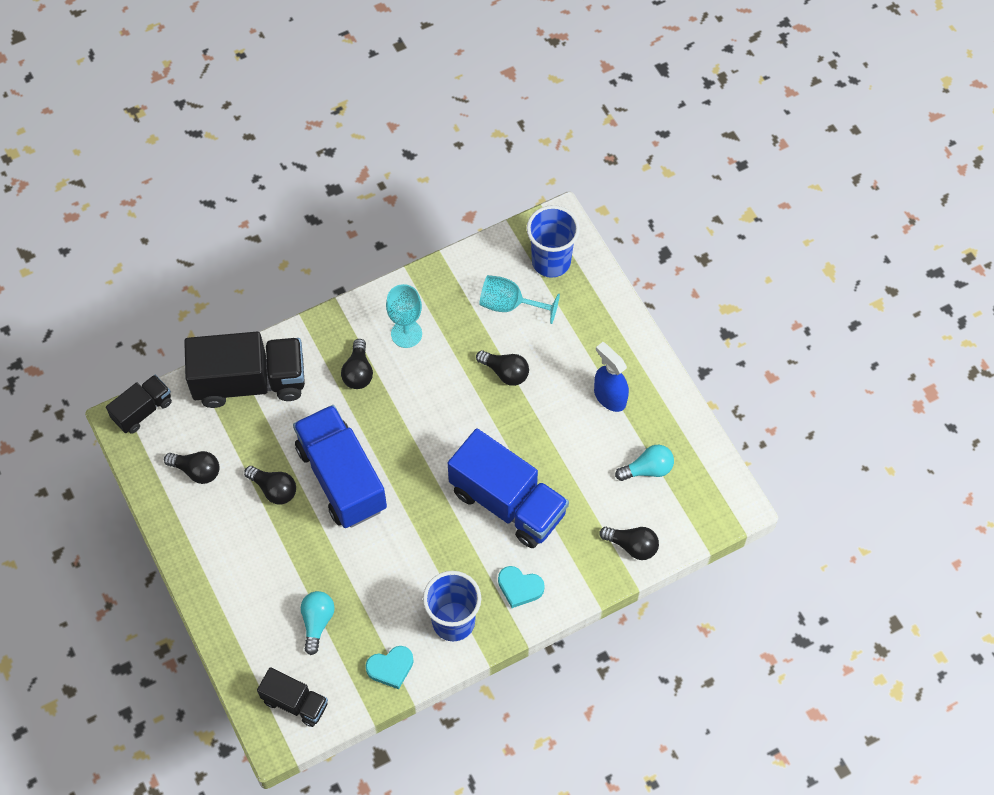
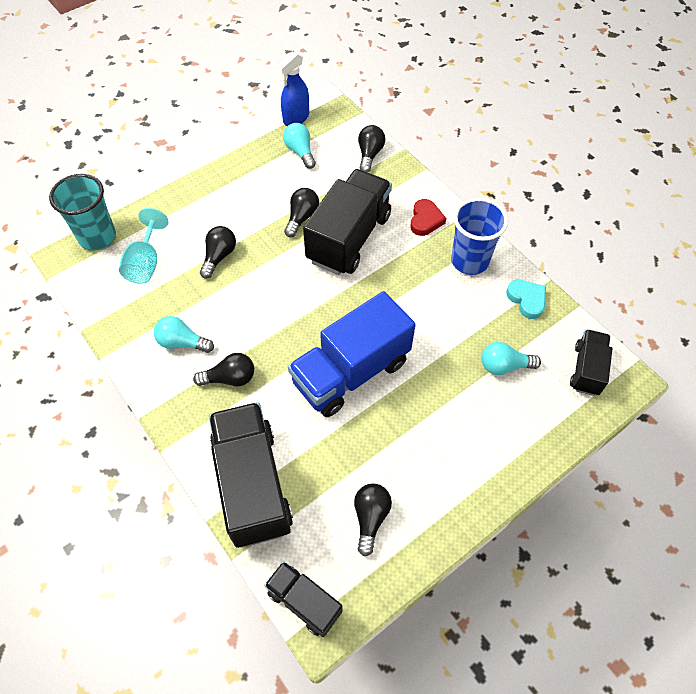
camera: 100 degrees left, 5 degrees down
(274, 489) = (376, 432): black light bulb -> black light bulb (302, 217)
(406, 334) = (182, 342): turquoise goblet -> turquoise light bulb
(508, 502) = (349, 238): blue truck -> black truck
(519, 588) = (425, 220): turquoise heart -> red heart
(551, 261) = (97, 237): blue cup -> turquoise cup
(609, 397) = (236, 182): blue spray bottle -> blue spray bottle (296, 118)

